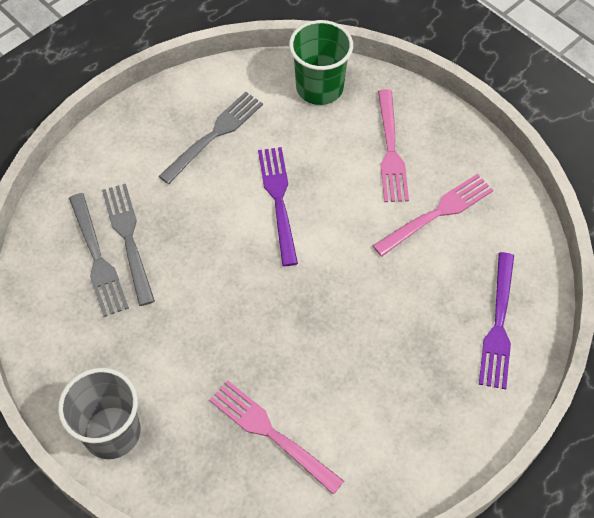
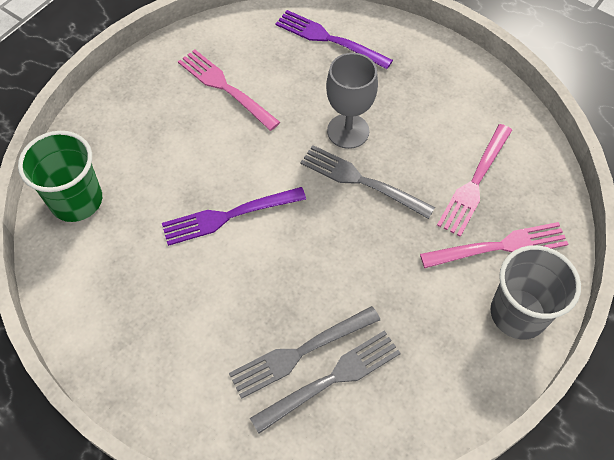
camera: 100 degrees left, 0 degrees up
(214, 135) = (149, 293): grey fork -> grey fork (361, 181)
(361, 320) = (348, 131): none -> grey goblet
(390, 150) = (155, 129): pink fork -> pink fork (499, 246)
(498, 325) = (329, 39): purple fork -> purple fork turned 150 degrees counterclockwise

